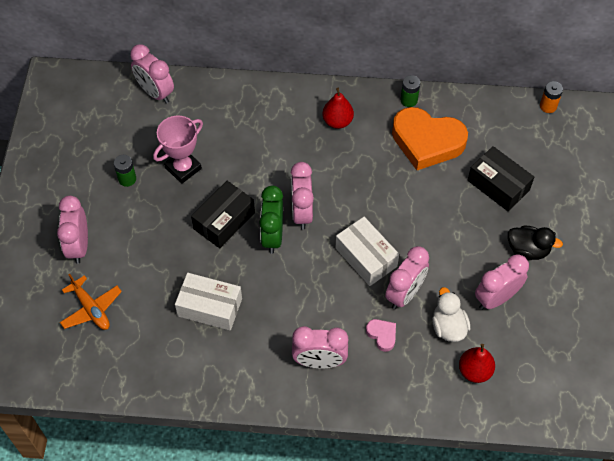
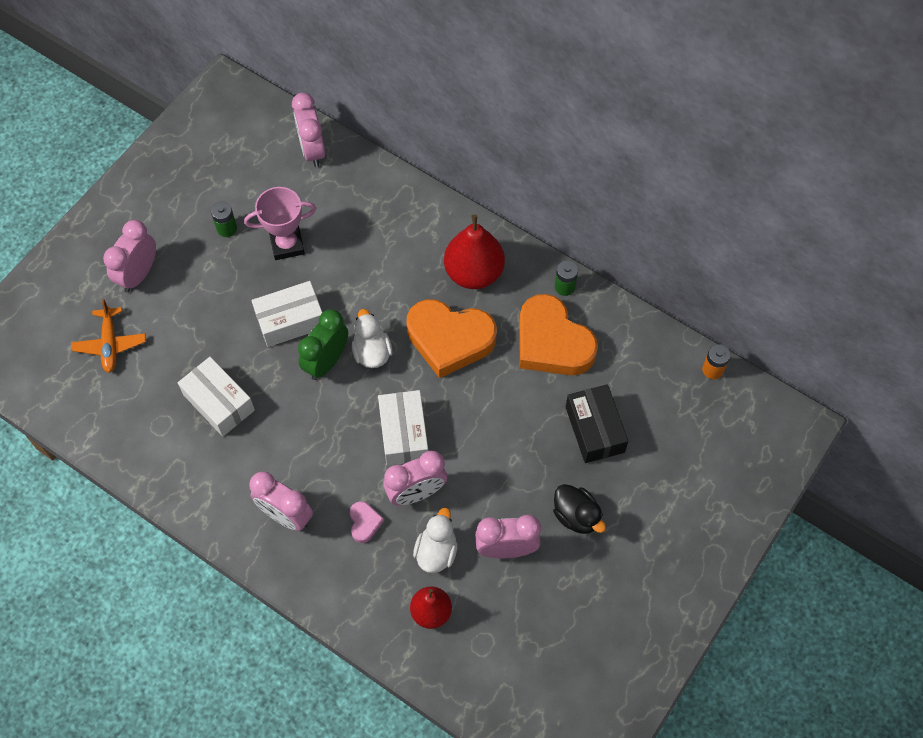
camera: 30 degrees right, 5 degrees up
(224, 221) = (290, 321): black box -> white box
(302, 212) = (372, 352): pink clock -> white duck
(337, 121) = (474, 272): red pear -> red pear, size x1.63
(353, 175) = (450, 339): none -> orange heart

